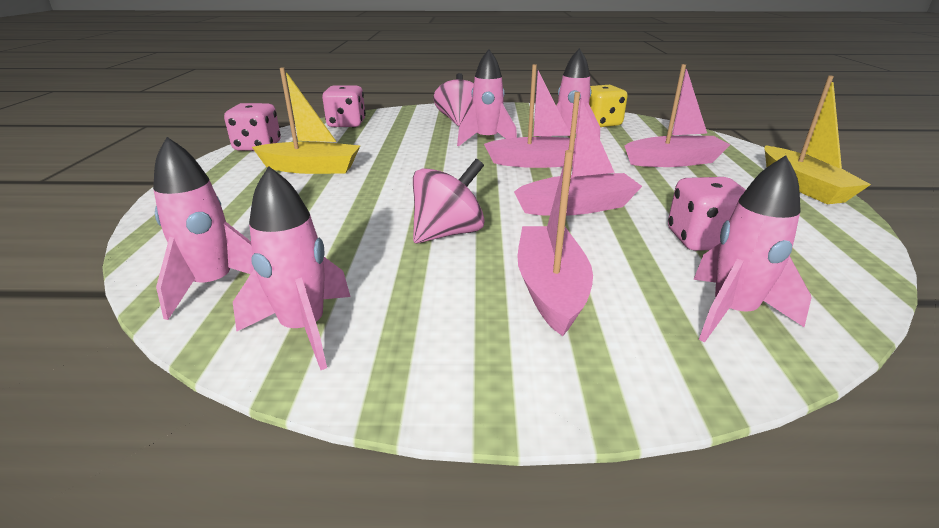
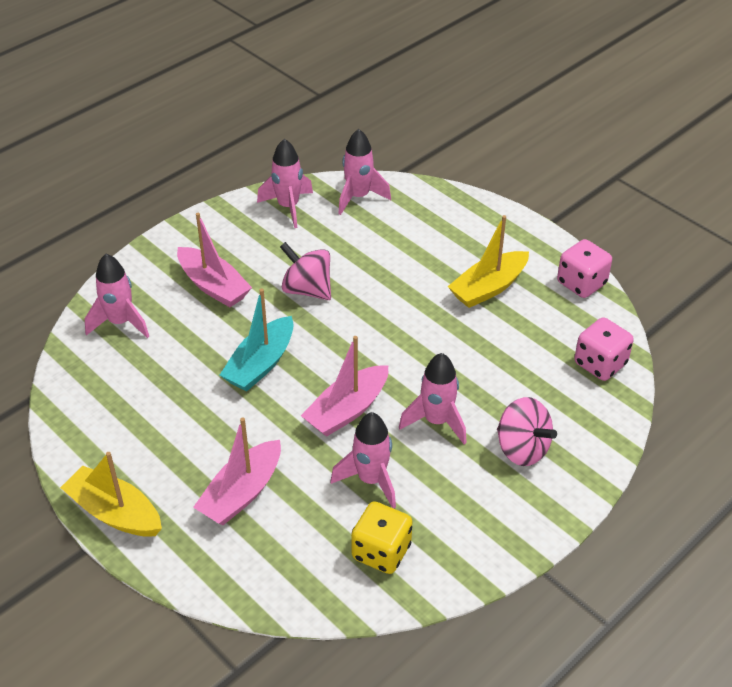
camera: 135 degrees right, 15 degrees up
(448, 233) = (307, 289): pink spinning top -> pink spinning top turned 120 degrees clockwise
(577, 207) = (260, 364): pink boat -> turquoise boat
(701, 240) = (161, 377): pink dice -> none

